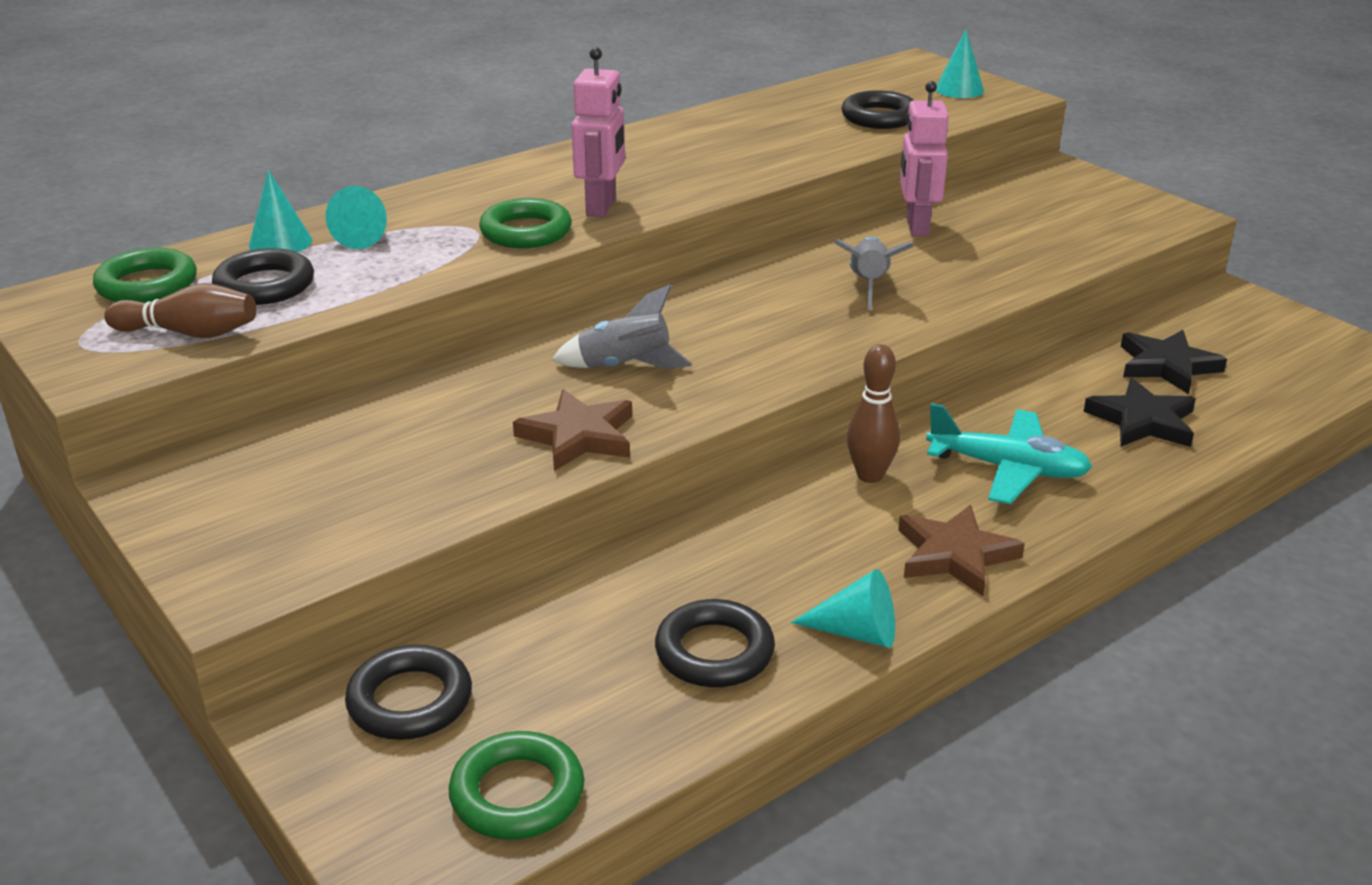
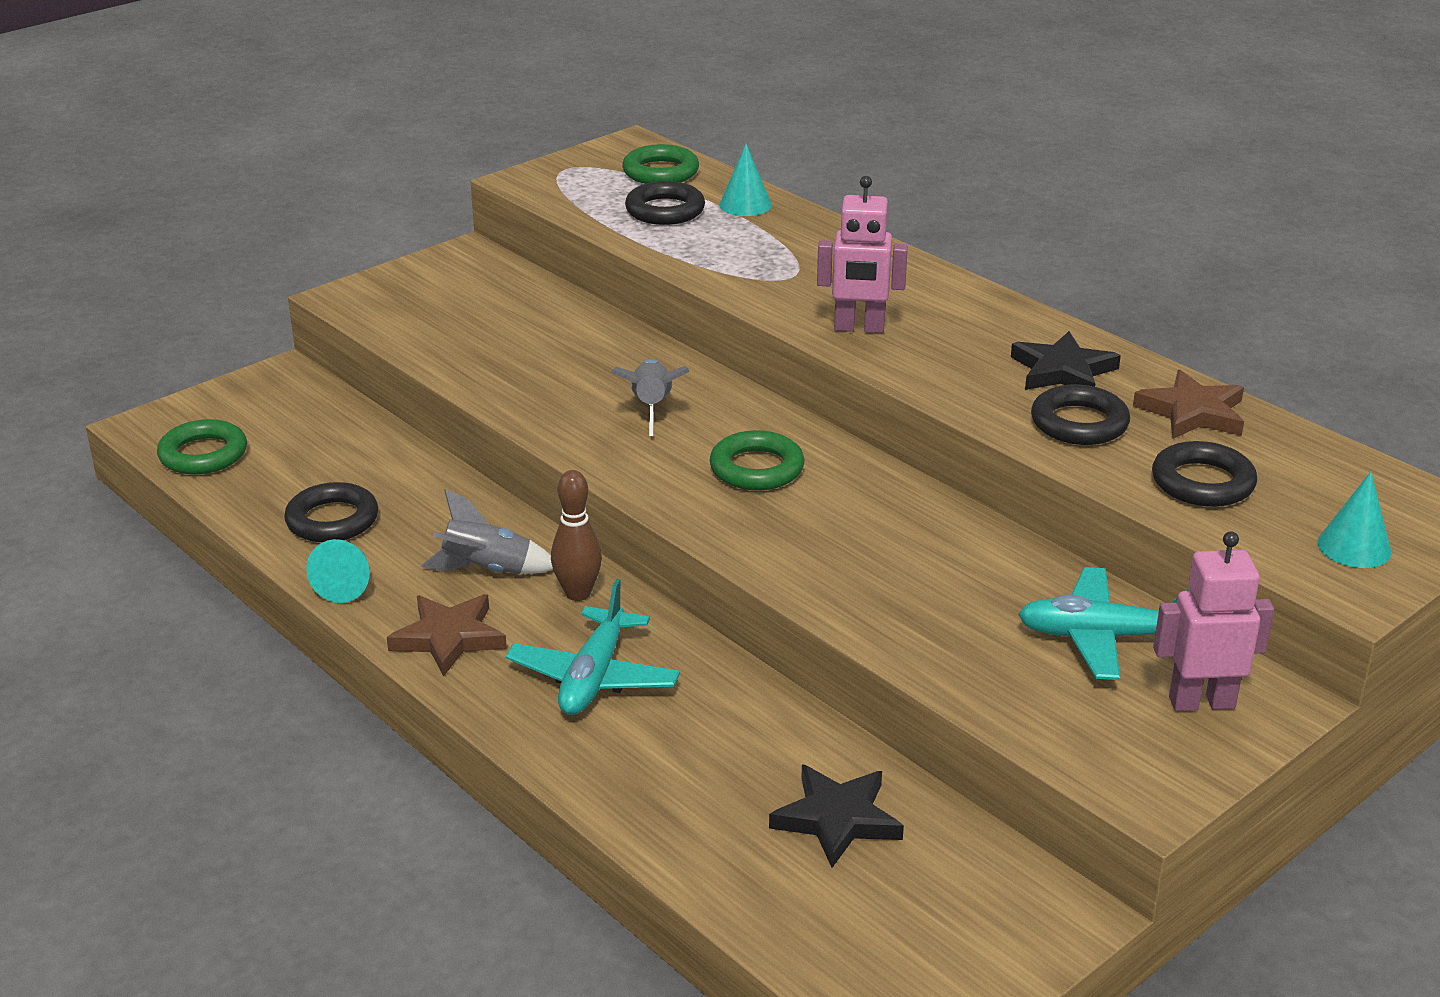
camera: 85 degrees right, 0 degrees up
(189, 333) = (583, 198): brown bowling pin -> none
(364, 236) = (766, 234): turquoise cone -> none
(410, 701) = (299, 408): black ring -> black ring (1079, 423)
(526, 232) = (791, 298): green ring -> green ring (756, 468)
(578, 436) = (533, 396): brown star -> brown star (1192, 412)
(868, 285) = (849, 535): grey rocket -> grey rocket (487, 570)
(916, 227) = (1019, 570): pink robot -> pink robot (1201, 702)
(1001, 209) = (1102, 637): none -> turquoise plane
(1142, 421) = (700, 782): black star -> black star (1063, 371)

